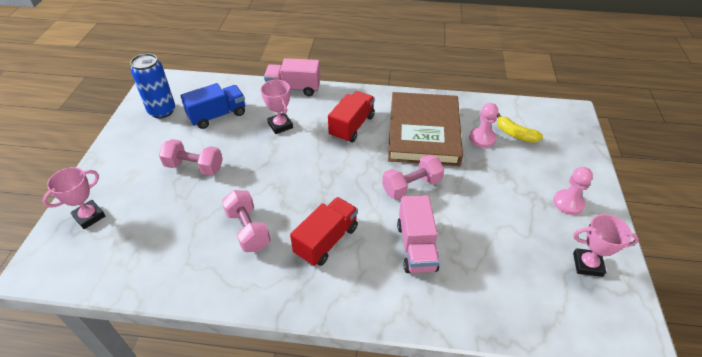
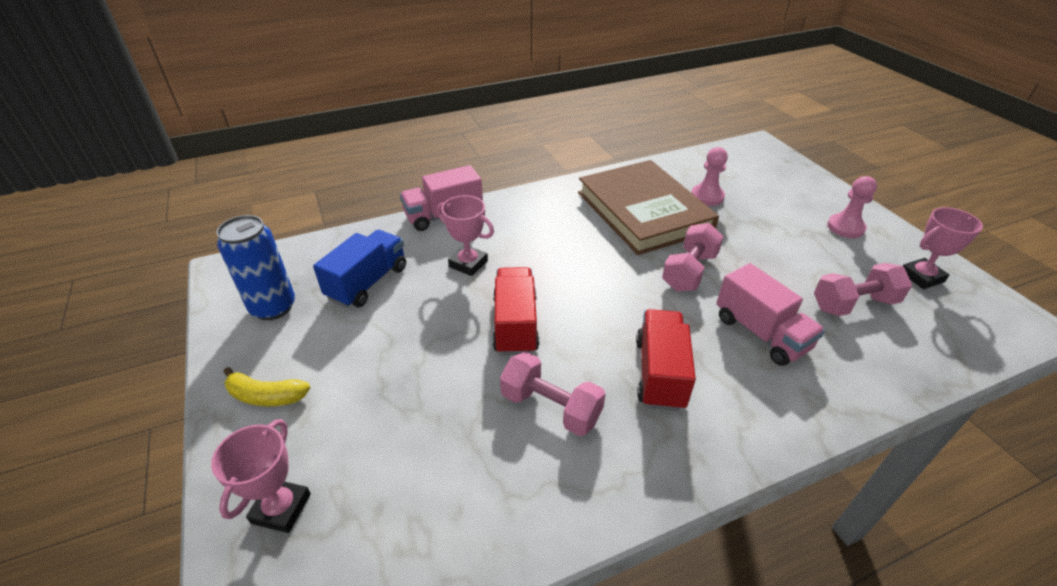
camera: 30 degrees left, 5 degrees down
(194, 167) = (395, 361): pink dumbbell -> pink dumbbell (853, 304)
(352, 126) = (558, 233): red truck -> red truck (515, 325)
(515, 134) = (732, 182): yellow banana -> yellow banana (266, 396)

